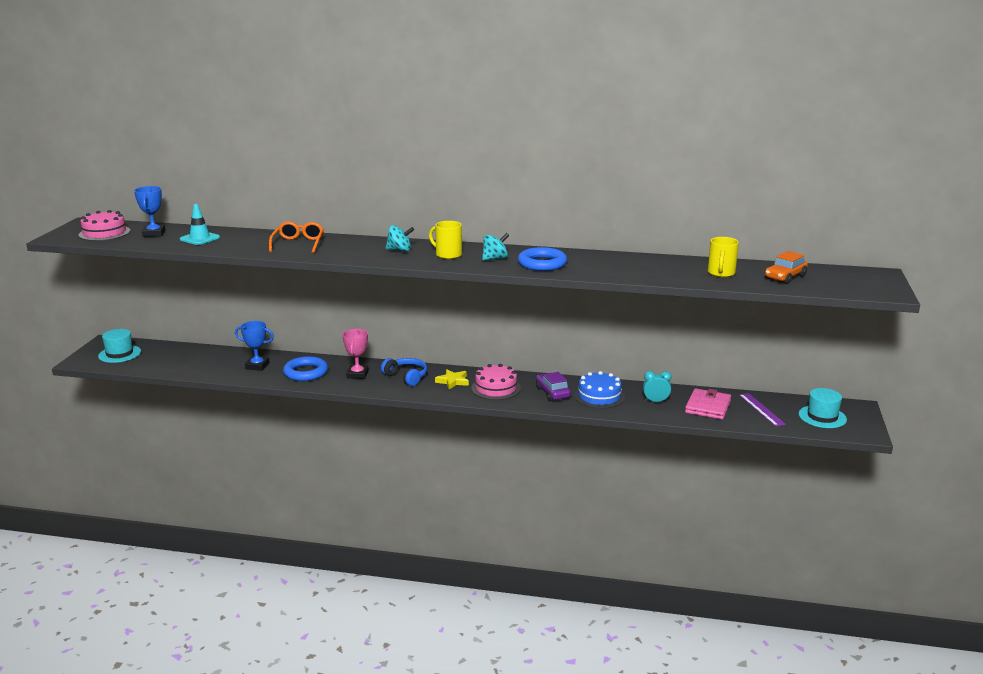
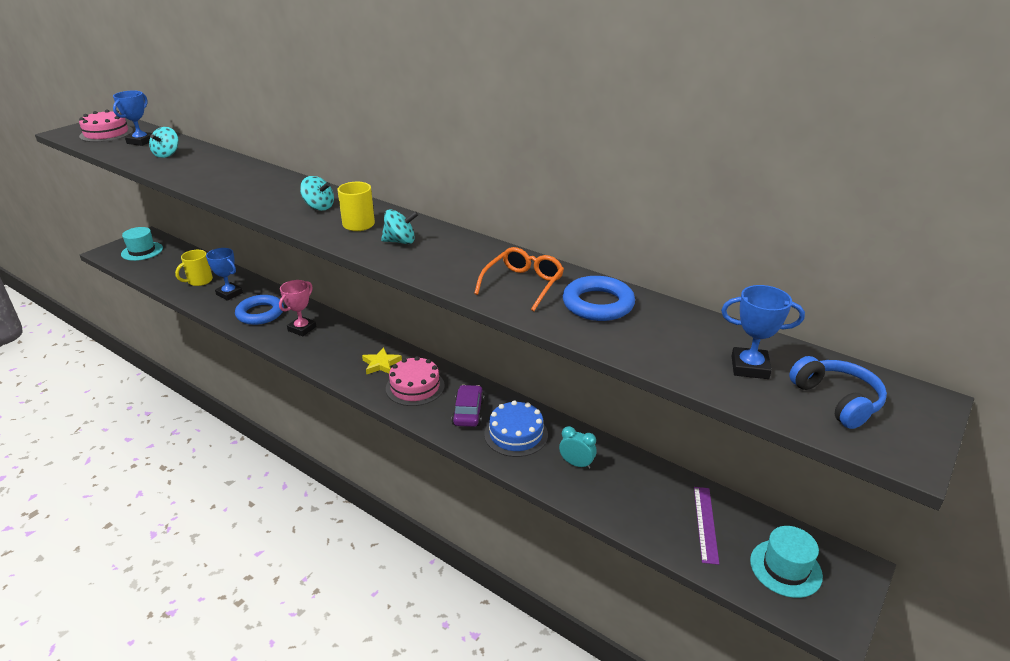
camera: 25 degrees right, 10 degrees up
(200, 238) = (167, 154): turquoise traffic cone -> turquoise spinning top
(298, 244) = (238, 178): orange glasses -> orange glasses (523, 285)
(406, 377) = (343, 345): blue headphones -> blue headphones (837, 400)
(542, 264) = (443, 262): blue ring -> blue ring (598, 304)
(707, 407) = (635, 495): pink wallet -> none
(721, 273) = (657, 335): yellow mug -> yellow mug (199, 281)
(785, 277) = (749, 367): orange car -> blue trophy

